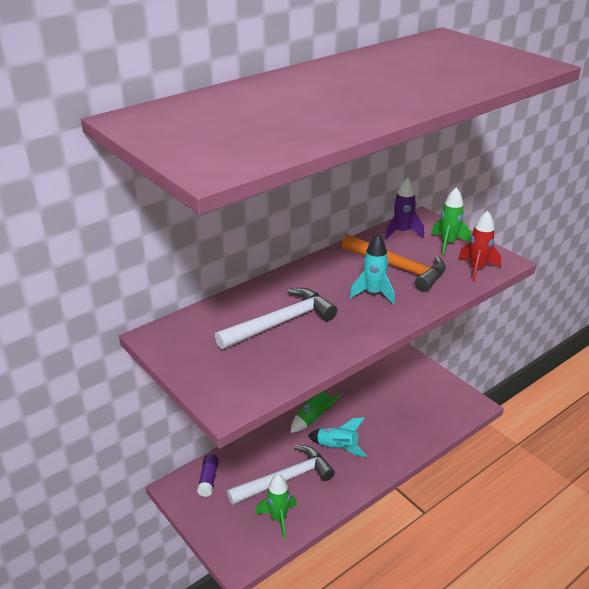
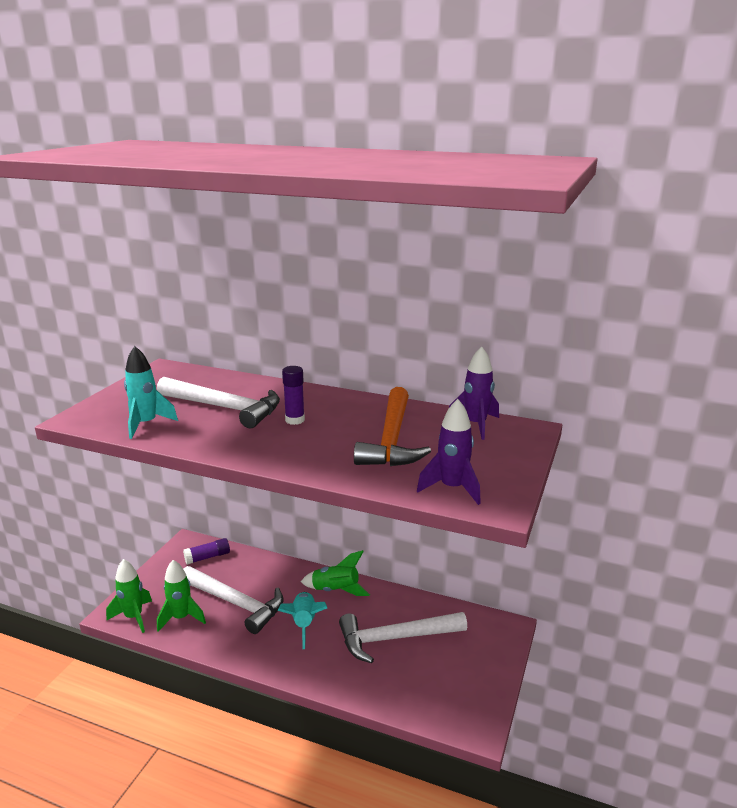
camera: 60 degrees right, 10 degrees down
(333, 296) = (295, 420): none -> purple glue stick
(373, 293) = (321, 438): turquoise rocket -> turquoise rocket (146, 424)
(383, 408) = (395, 638): none -> white hammer
(448, 243) = (490, 457): green rocket -> green rocket (134, 617)
(477, 268) = (452, 488): red rocket -> purple rocket

